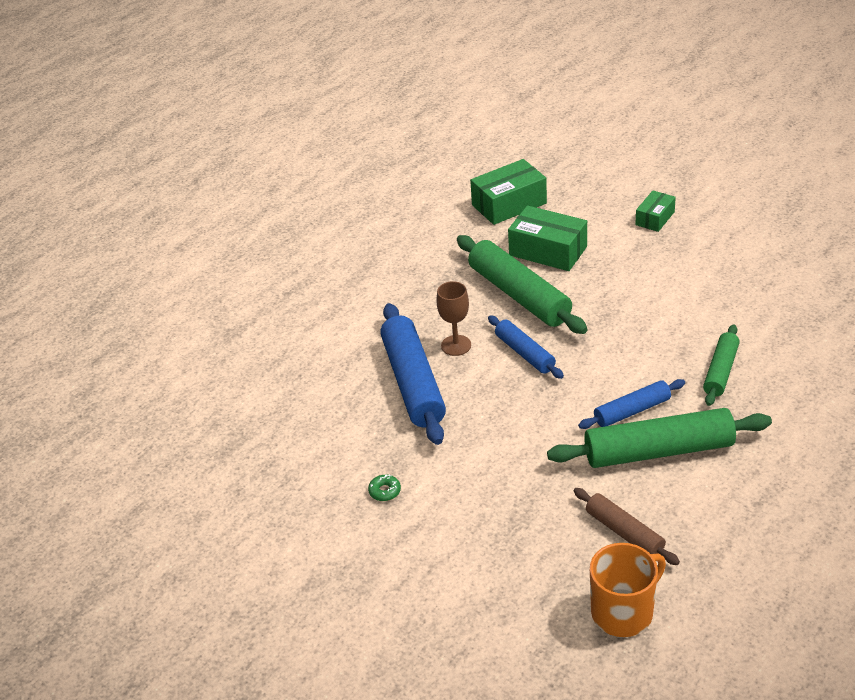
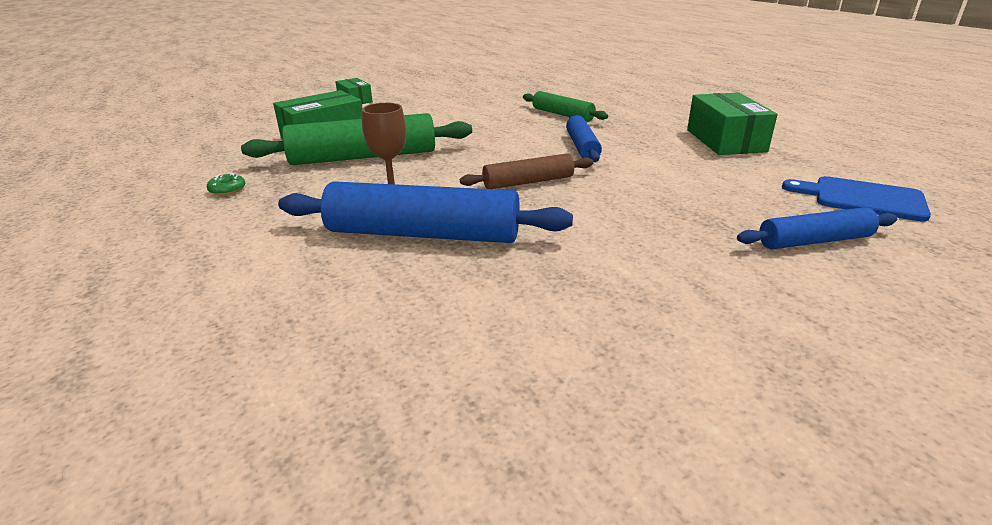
camera: 70 degrees left, 10 degrees down
(385, 491) = (615, 295): green donut -> green donut (227, 189)
(509, 204) = (227, 137): green box -> green box (725, 140)
(525, 353) = (452, 170): blue rolling pin -> blue rolling pin (814, 241)
(623, 612) = (862, 198): orange mug -> blue cutting board
(624, 532) = (746, 178): brown rolling pin -> brown rolling pin (528, 182)
(658, 451) = (642, 147): green rolling pin -> none

